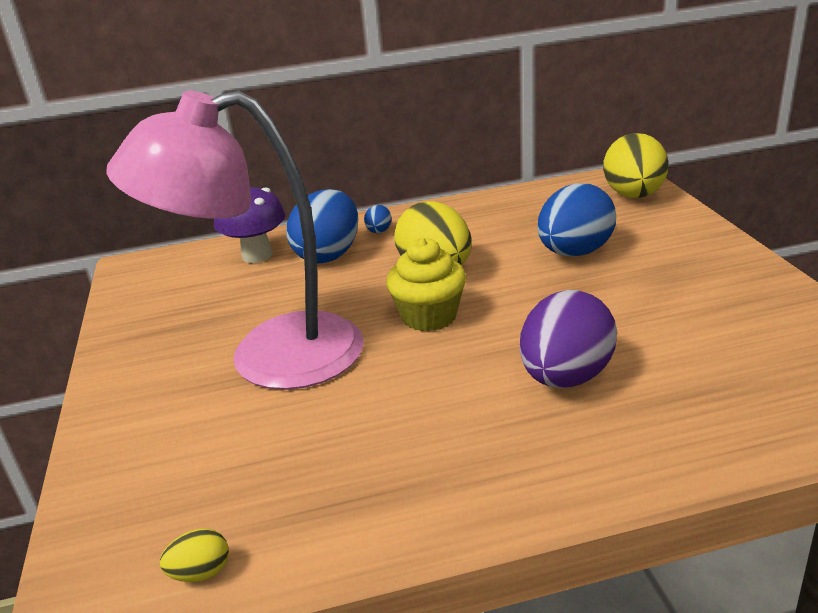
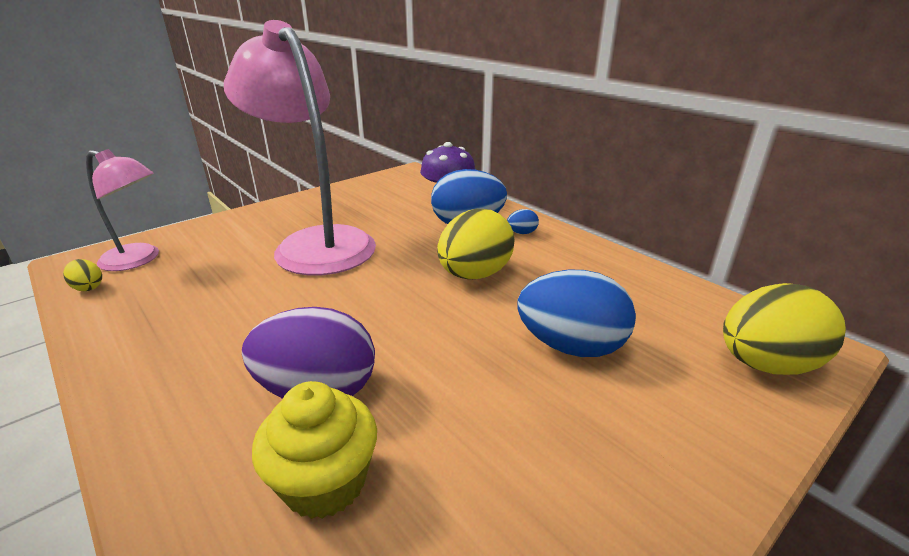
camera: 60 degrees right, 0 degrees up
(154, 522) = (139, 260): none -> pink lamp
(429, 316) = (396, 290): yellow cupcake -> yellow cupcake (325, 482)

